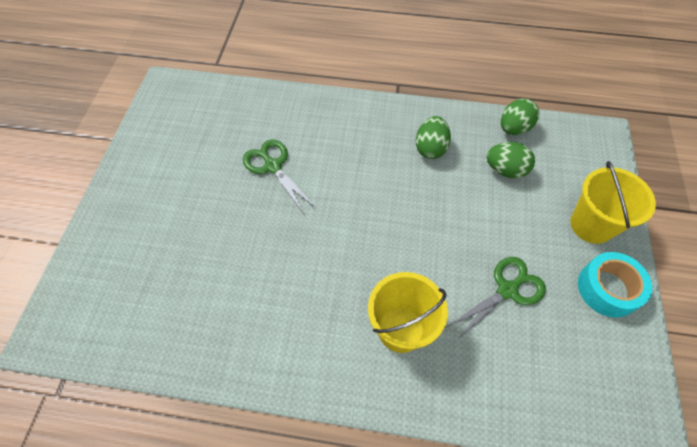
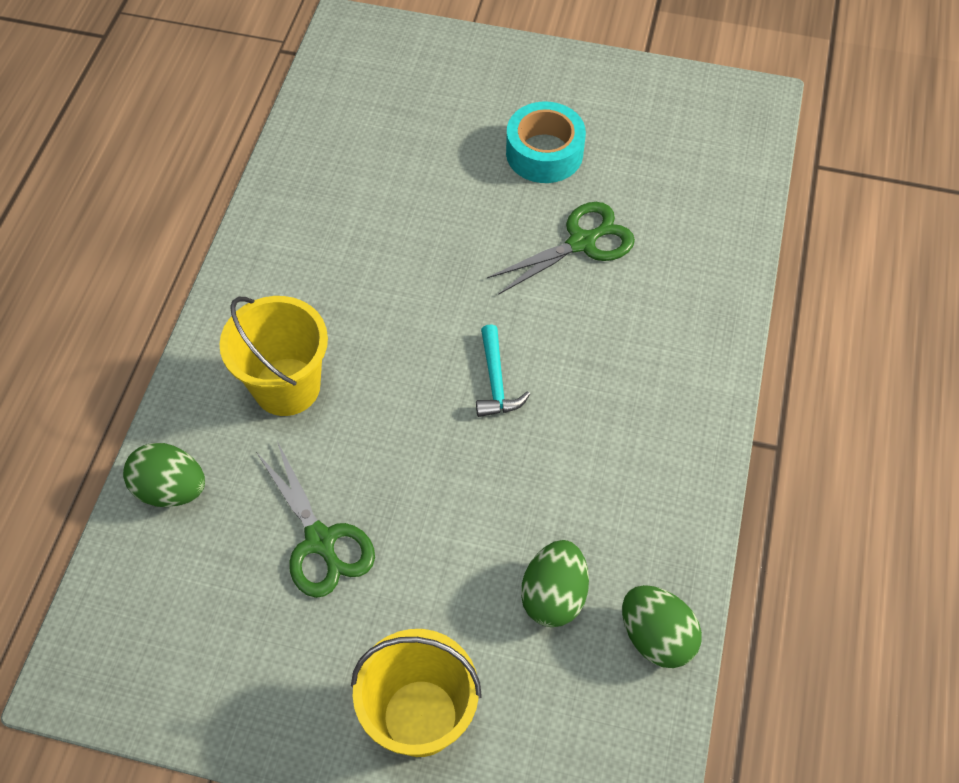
camera: 95 degrees right, 0 degrees up
(379, 205) = (496, 381): none -> turquoise hammer
(430, 148) = (610, 476): green egg -> green egg (171, 489)
(607, 289) = (296, 702): turquoise tape -> turquoise tape (544, 153)

